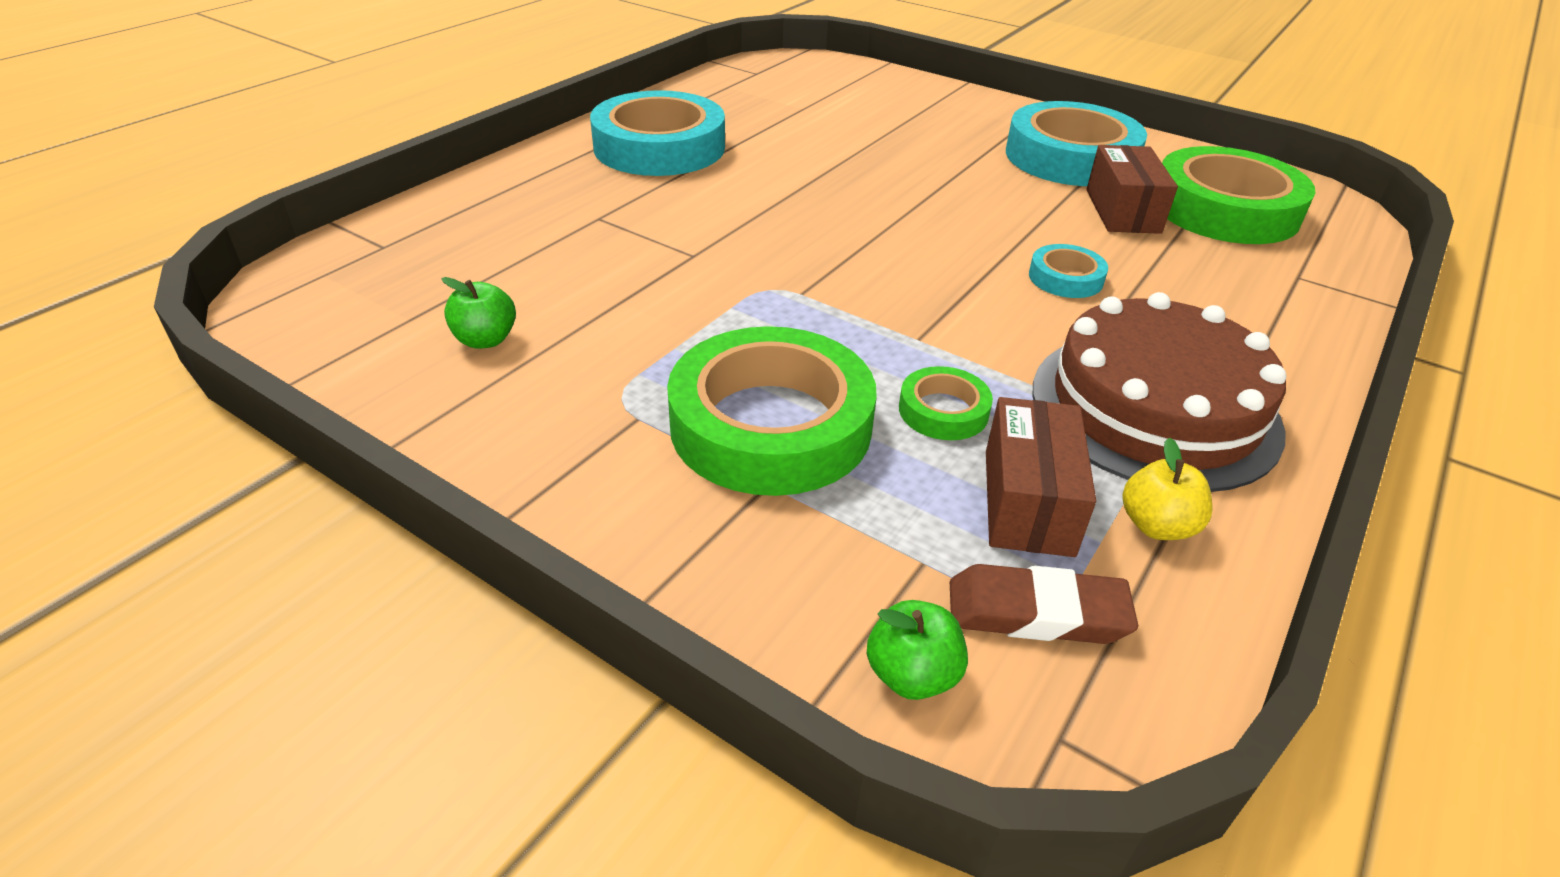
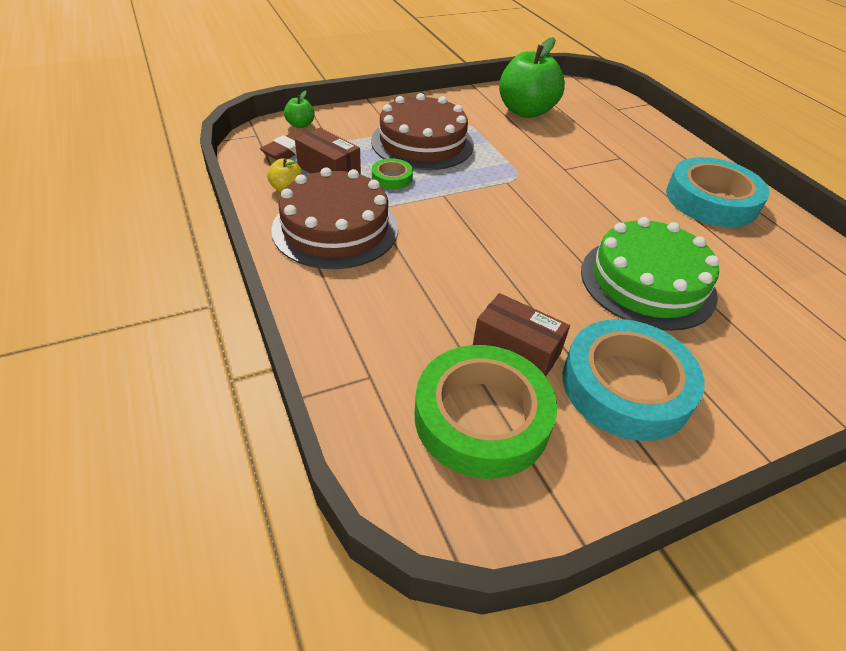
camera: 120 degrees right, 5 degrees up
(485, 340) = (526, 111): green apple -> green apple, size x2.28
(771, 425) = (422, 143): green tape -> brown cake
(900, 165) = (647, 282): none -> green cake
(1065, 278) = (455, 268): turquoise tape -> none

